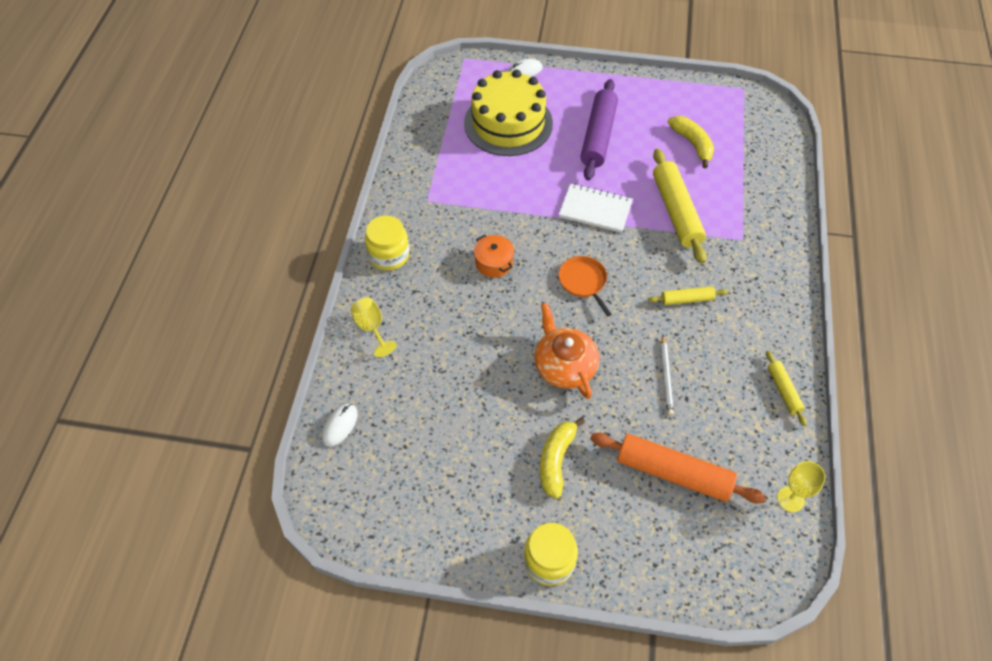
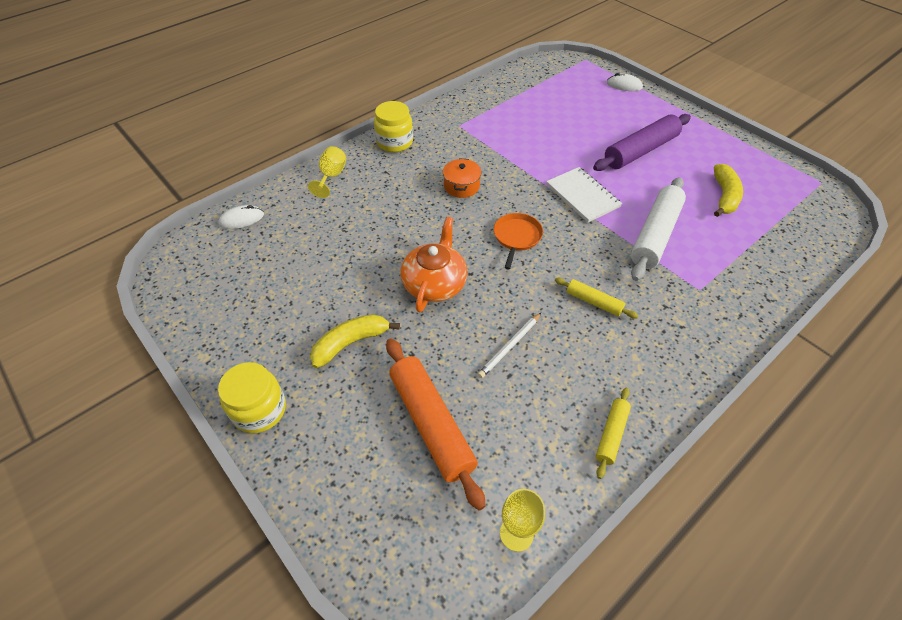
camera: 40 degrees right, 5 degrees down
(508, 123) = (574, 109): yellow cake -> none
(676, 212) = (654, 235): yellow rolling pin -> white rolling pin

